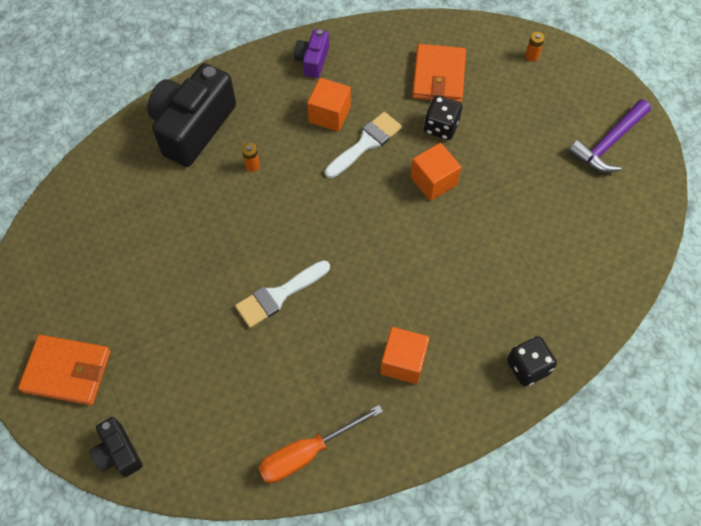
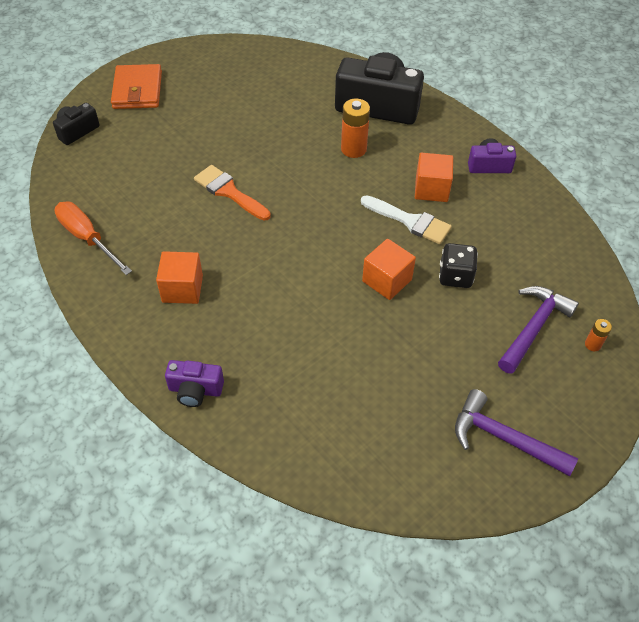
camera: 75 degrees right, 10 degrees down
(252, 165) = (353, 149): orange battery -> orange battery, size x1.90
(278, 295) = (229, 192): white brush -> orange brush
(438, 76) = (519, 264): orange wallet -> none
(508, 89) = (533, 328): none -> purple hammer
(527, 367) = (195, 390): black dice -> purple camera

